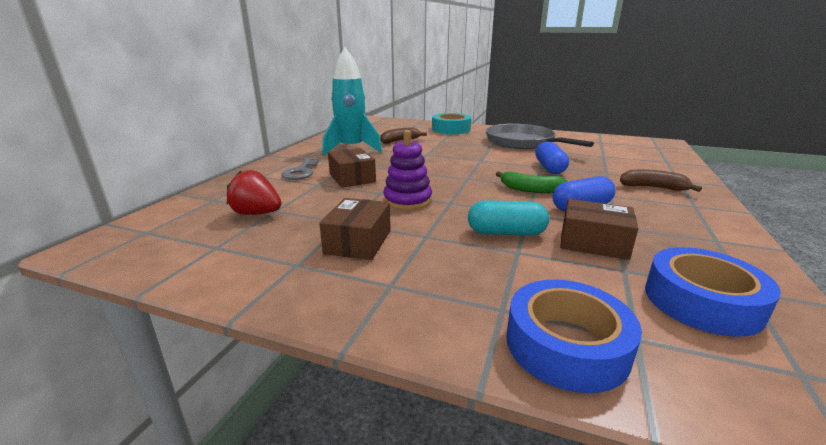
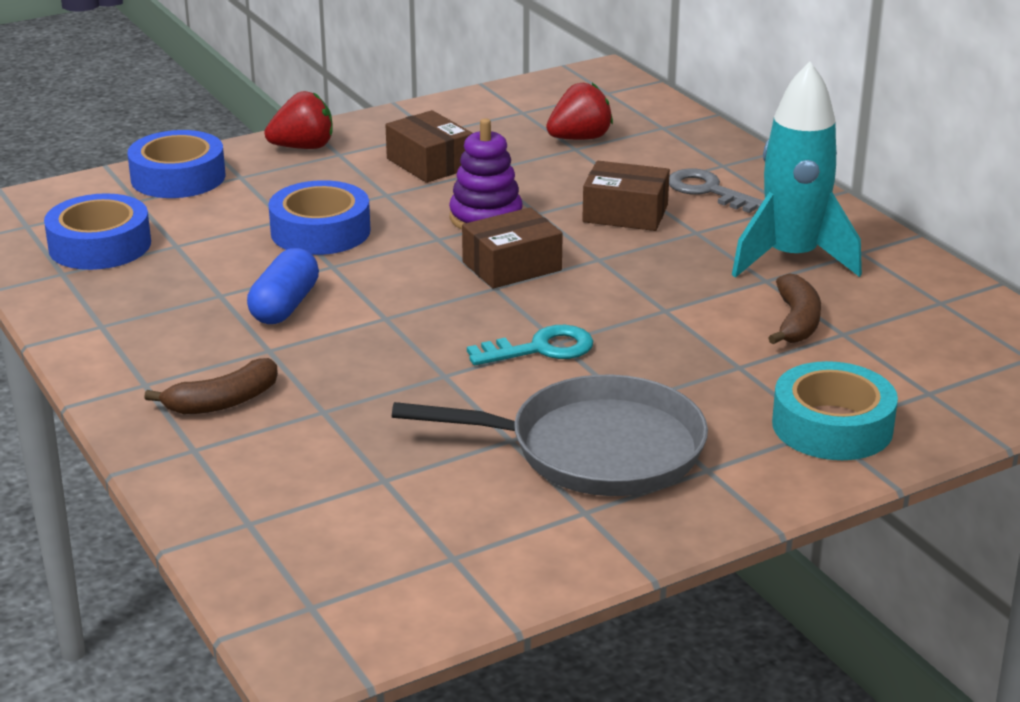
camera: 130 degrees right, 5 degrees up
(403, 310) = (303, 147): none -> red strawberry
(491, 160) = (541, 349): none -> turquoise key
(506, 233) = (320, 231): turquoise capsule -> blue tape
(530, 190) = (382, 307): green banana -> none
(549, 168) = (423, 375): blue capsule -> none
(593, 242) = (226, 261): brown box -> brown box (512, 266)

